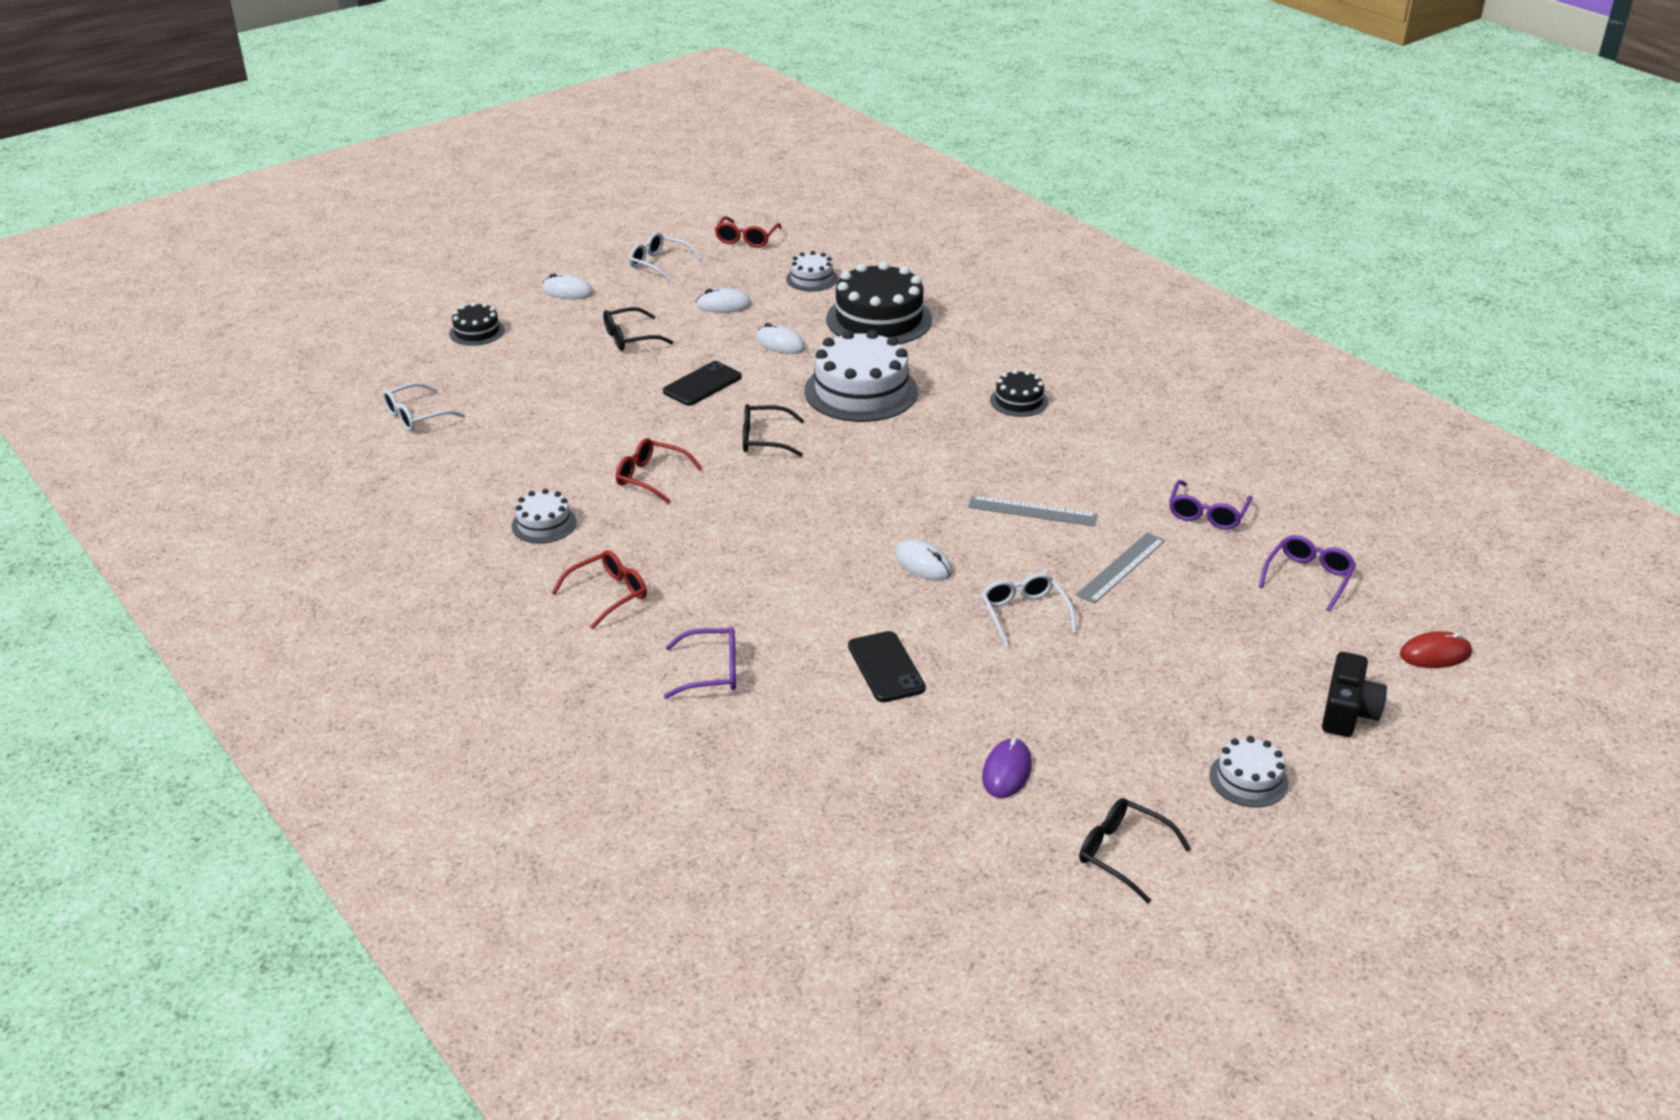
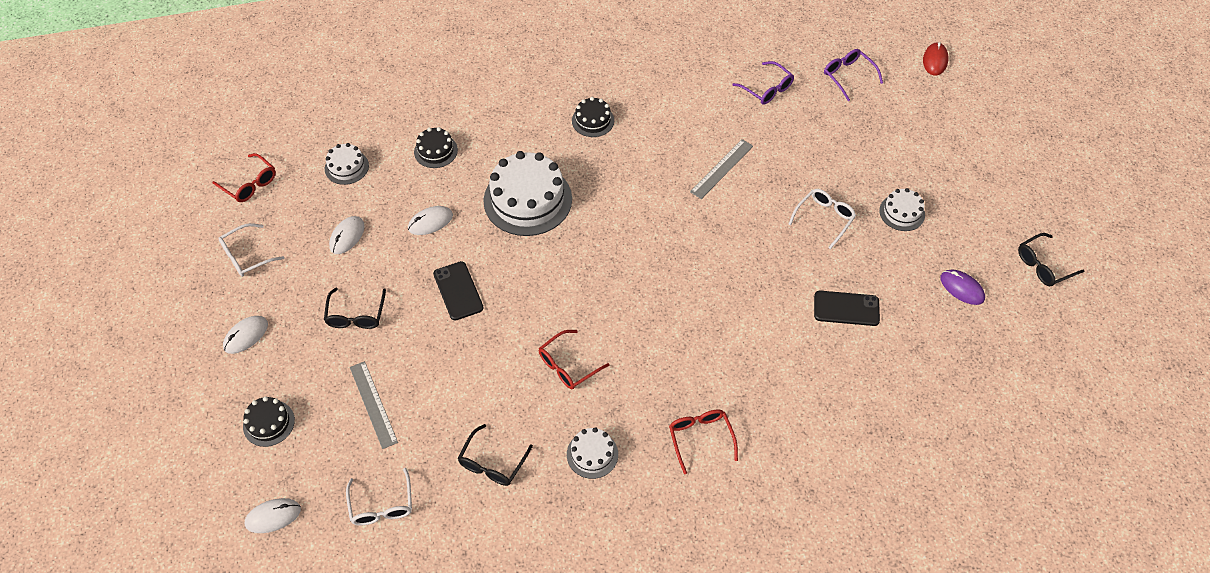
camera: 65 degrees left, 20 degrees up
(712, 671) = (812, 404): purple glasses -> none
(764, 439) = (557, 279): black glasses -> black glasses (492, 463)
(879, 319) = (435, 151): black cake -> black cake, size x0.51
(923, 564) = (750, 247): white mouse -> white mouse (273, 516)
(1024, 614) = (824, 218): white glasses -> white glasses turned 120 degrees clockwise
(1121, 567) = (800, 153): grey ruler -> grey ruler (373, 404)
(1248, 779) = (1004, 186): white cake -> white cake (902, 212)
(1348, 712) = (967, 119): black camera -> none

